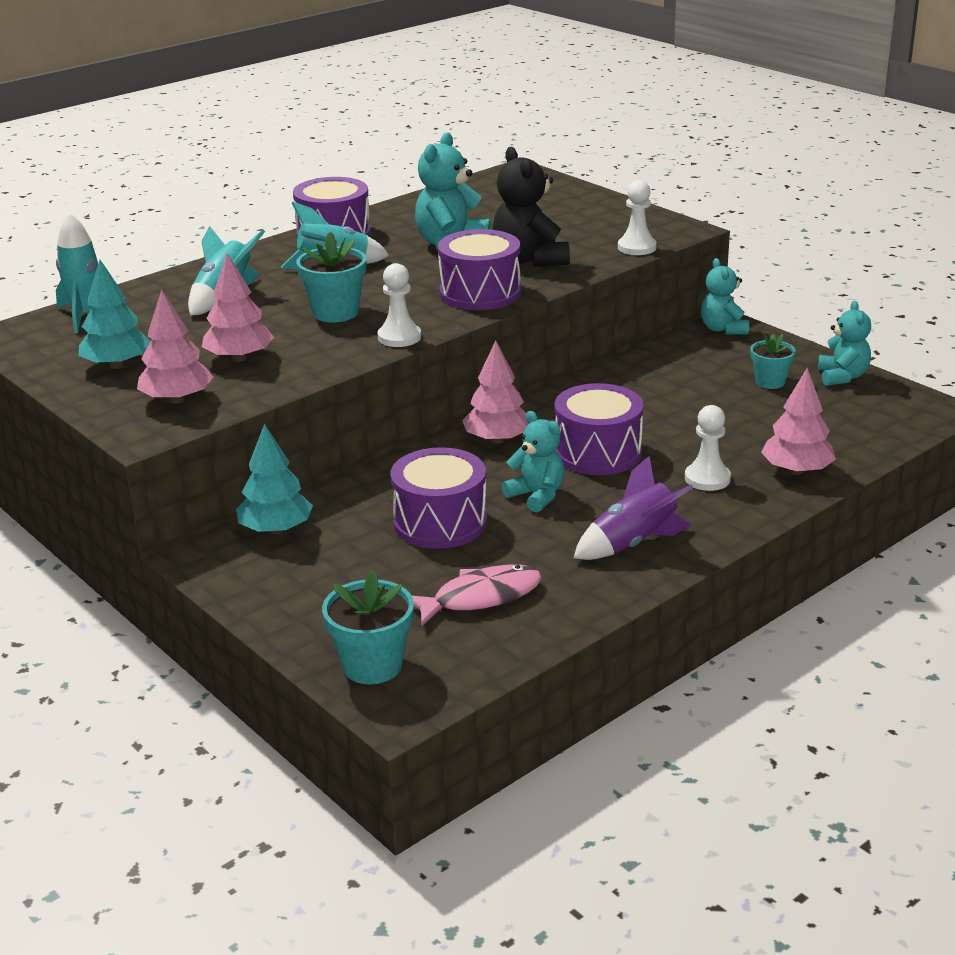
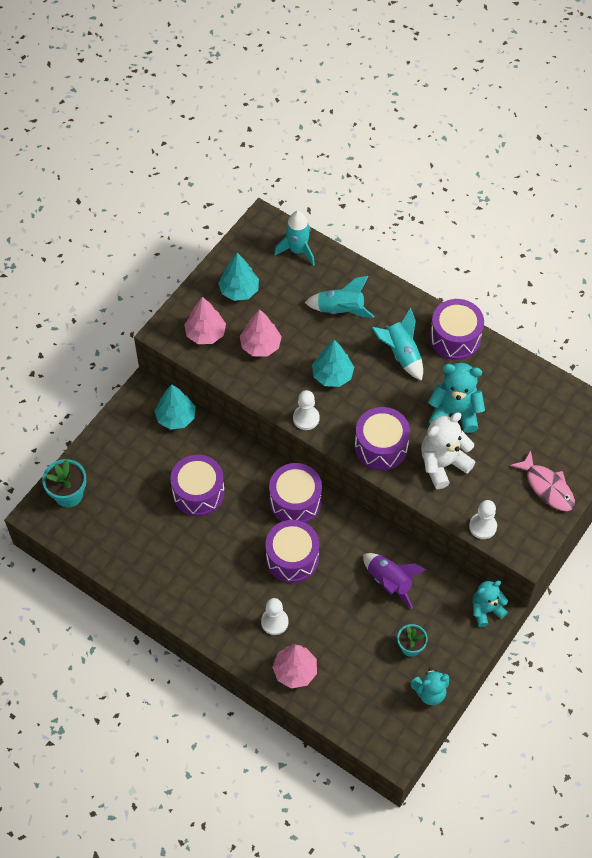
camera: 75 degrees right, 30 degrees up
(335, 312) = (332, 375): turquoise flower pot -> turquoise tree
(480, 597) = (132, 528): pink fish -> pink fish (547, 487)
(497, 440) = (295, 501): pink tree -> purple drum
(529, 260) = (443, 464): black teddy bear -> white teddy bear
(536, 496) = (236, 535): turquoise teddy bear -> none
(634, 543) = (197, 592): purple rocket -> purple rocket (389, 582)

